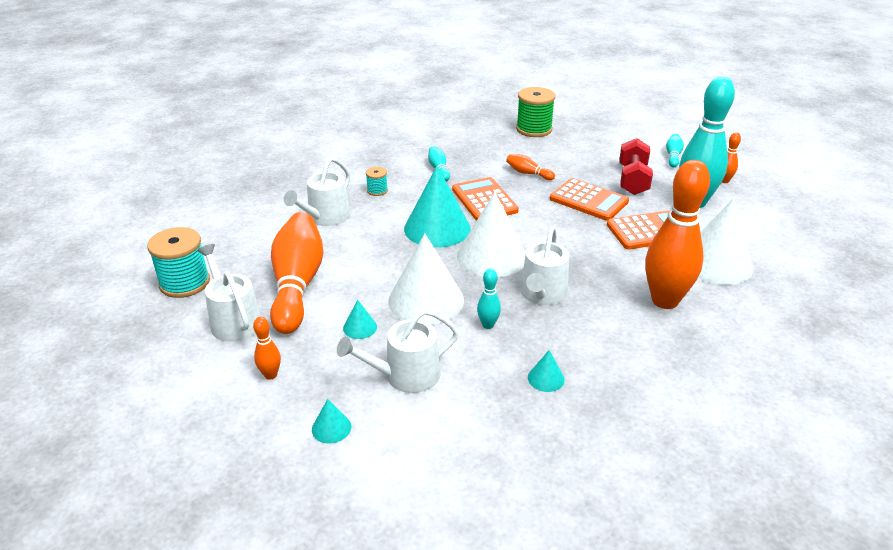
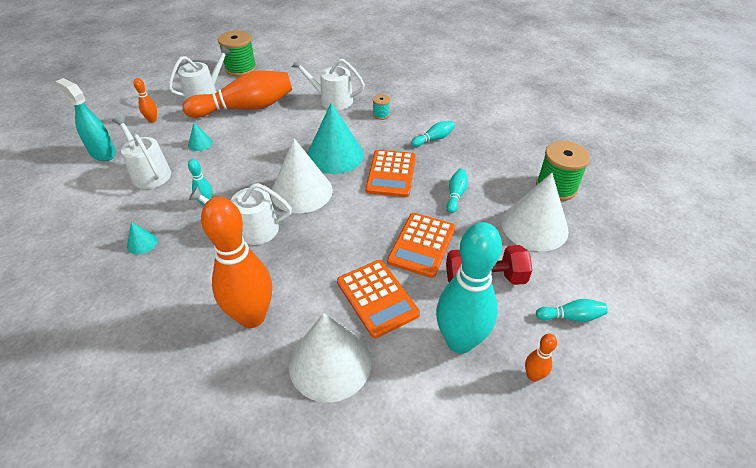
camera: 75 degrees right, 10 degrees up
(184, 283) = (240, 68): turquoise spool -> green spool
(331, 428) = (102, 153): turquoise cone -> turquoise spray bottle
(426, 300) = (234, 167): white cone -> white cone (534, 226)
(484, 200) = (391, 174): orange calculator -> orange calculator turned 135 degrees clockwise
(528, 173) = (456, 195): orange bowling pin -> turquoise bowling pin

